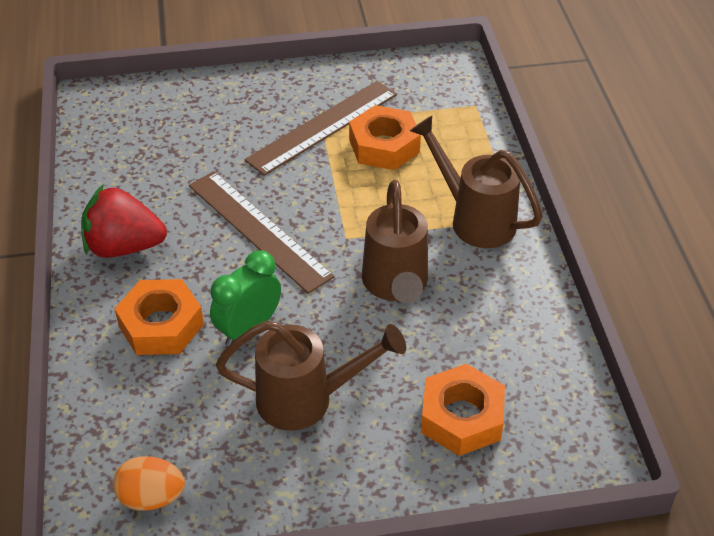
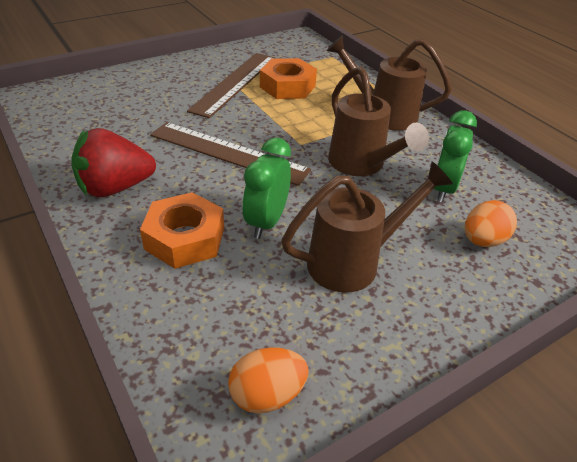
camera: 25 degrees left, 5 degrees down
(461, 417) = (483, 240): orange nut -> orange egg
(467, 341) = (442, 189): none -> green clock

